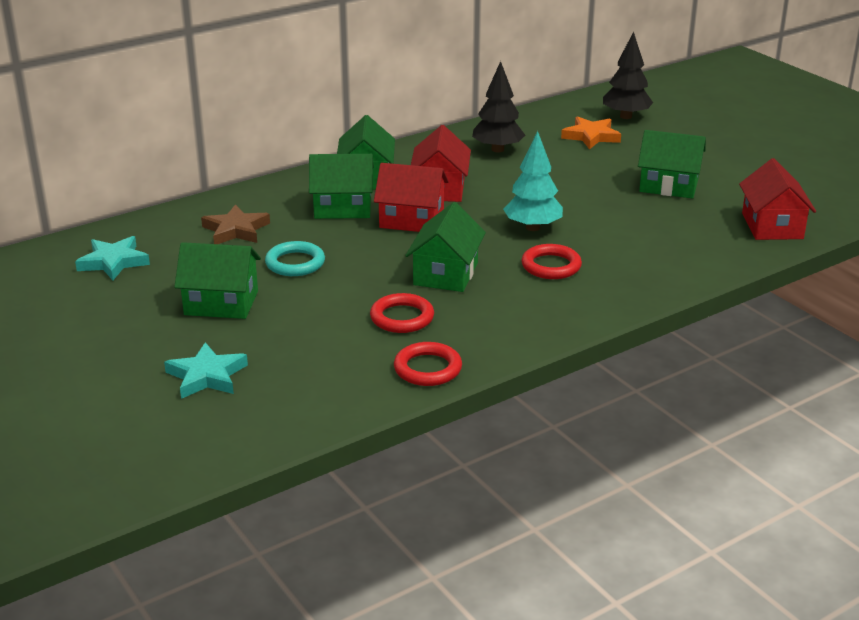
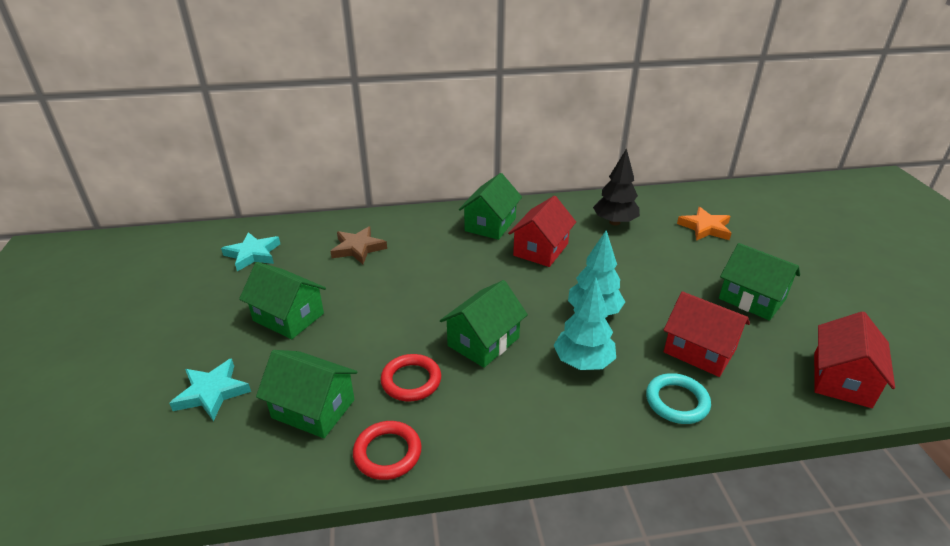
camera: 25 degrees right, 5 degrees up
(295, 263) = (374, 293): turquoise ring -> turquoise ring (677, 401)
(343, 207) = (451, 248): green house -> green house (313, 409)
(411, 220) = (496, 275): red house -> red house (699, 351)
(551, 266) = (583, 362): red ring -> turquoise tree
(626, 116) = (749, 215): black tree -> none

